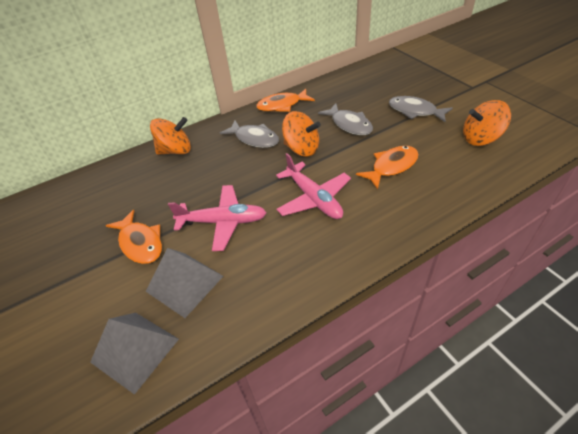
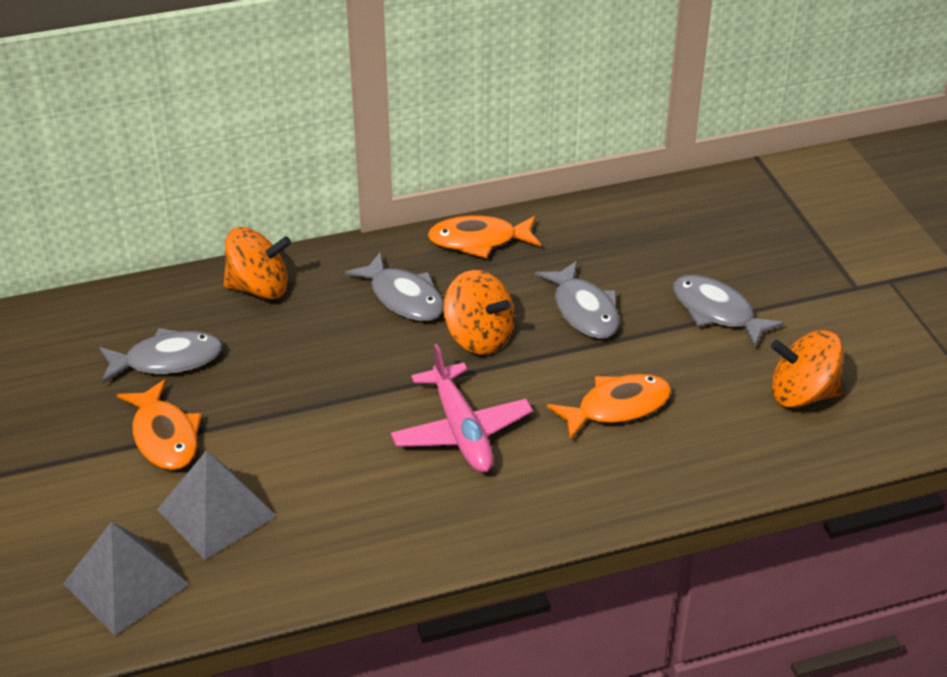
camera: 10 degrees right, 5 degrees down
(133, 199) = (167, 360): none -> grey fish
(223, 222) = (302, 434): pink plane -> none

